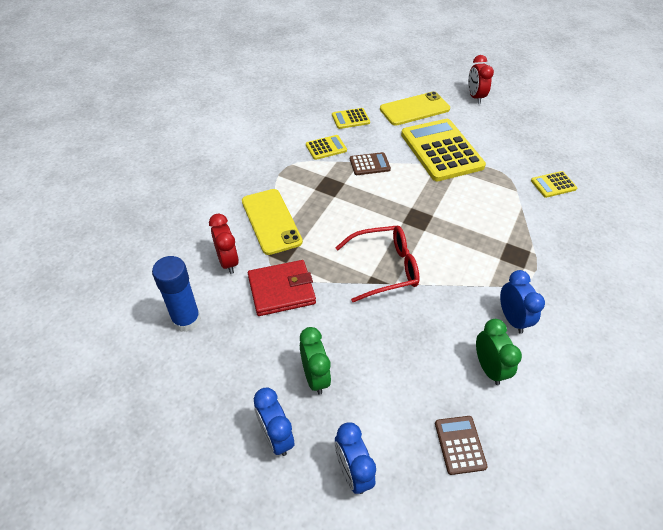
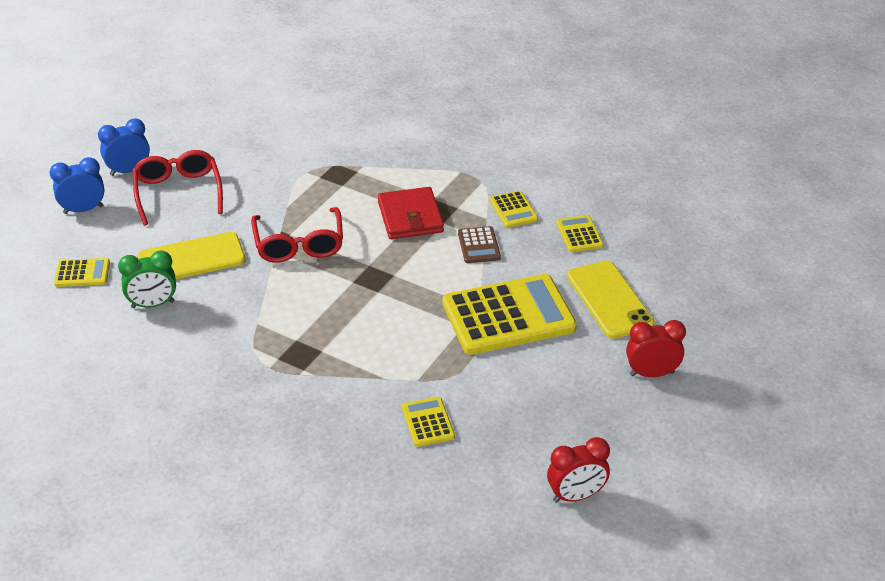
camera: 95 degrees right, 10 degrees down
(186, 320) = (260, 120): blue glue stick -> none
(228, 261) = (327, 140): red clock -> red clock (576, 496)
(271, 221) = (382, 167): yellow phone -> yellow phone (191, 259)
(281, 290) = (283, 174): red wallet -> red wallet (410, 217)
(315, 376) = (178, 192): green clock -> red glasses
(460, 445) = (82, 273): brown calculator -> yellow calculator
(512, 318) = (207, 333): blue clock -> none

